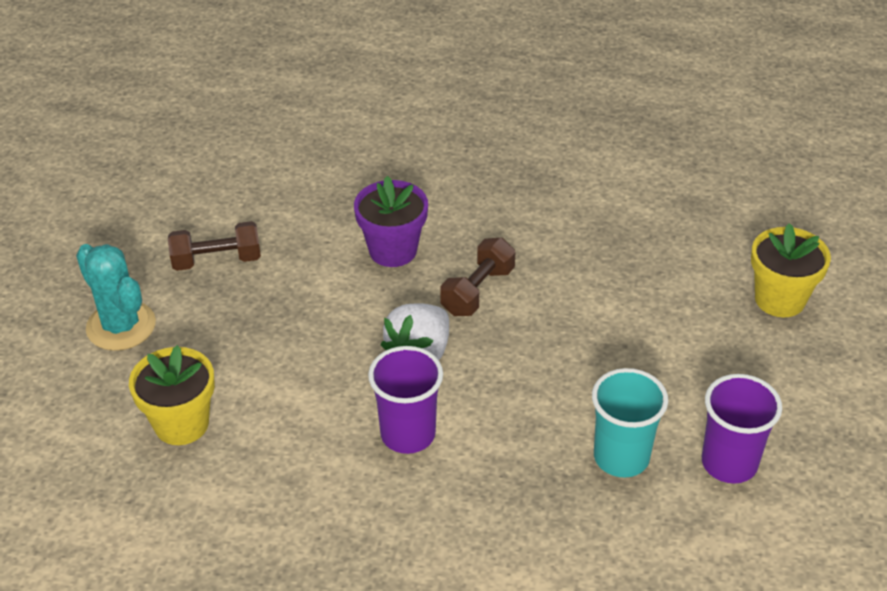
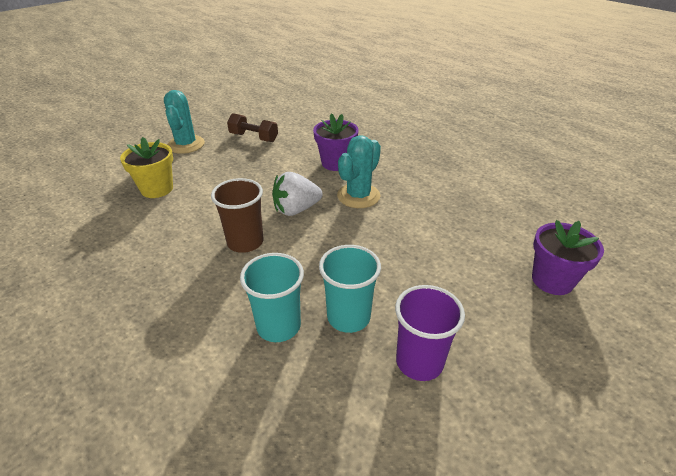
camera: 35 degrees right, 5 degrees down
(408, 434) = (245, 242): purple cup -> brown cup
(477, 291) = (358, 196): brown dumbbell -> turquoise cactus
(561, 509) = (278, 326): none -> turquoise cup
(779, 299) = (552, 280): yellow flower pot -> purple flower pot

